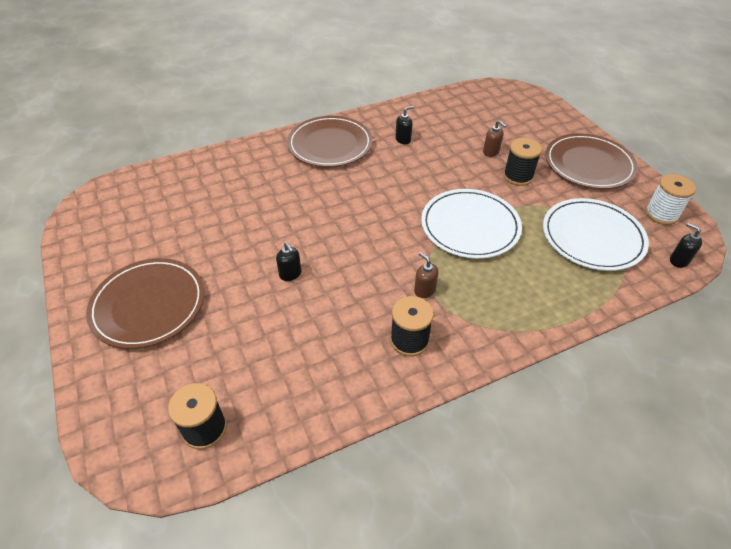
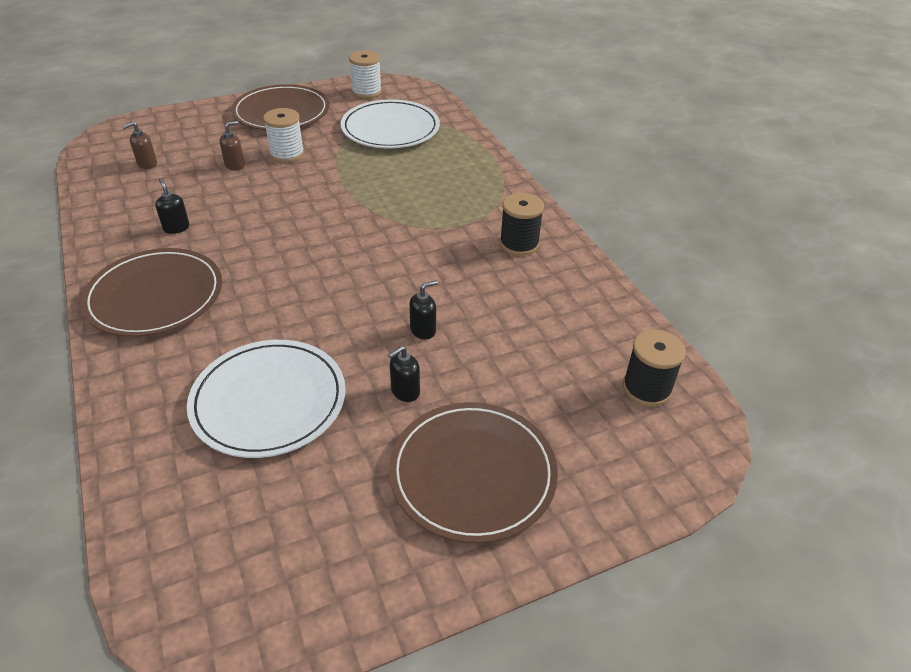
camera: 90 degrees left, 5 degrees down
(424, 290) = (454, 230): brown soap dispenser -> brown soap dispenser (147, 164)
(470, 226) = (362, 193): white plate -> white plate (269, 401)
(518, 176) = (287, 154): black spool -> white spool
(678, 260) = (425, 96): black soap dispenser -> black soap dispenser (405, 391)

